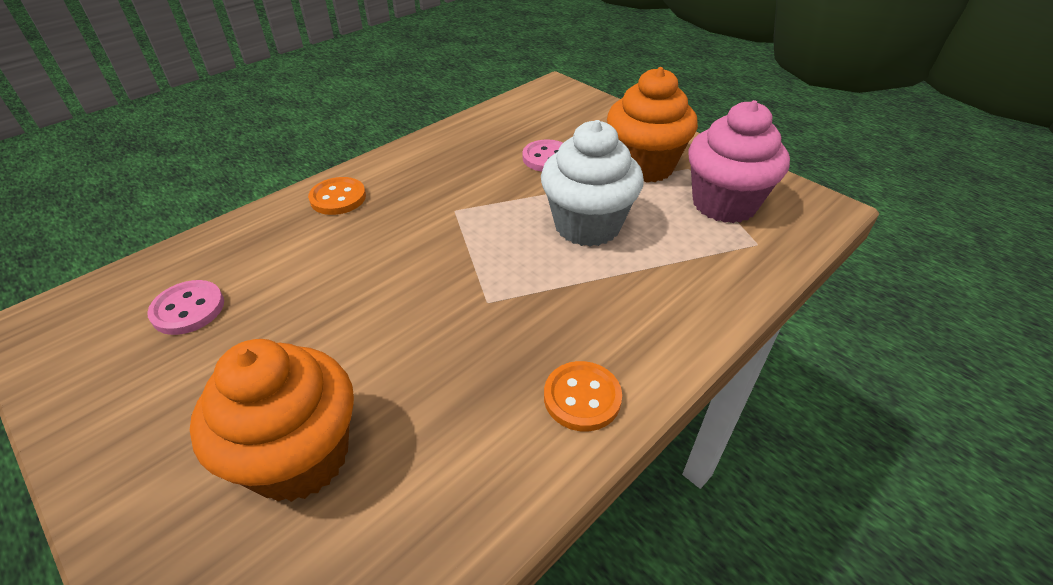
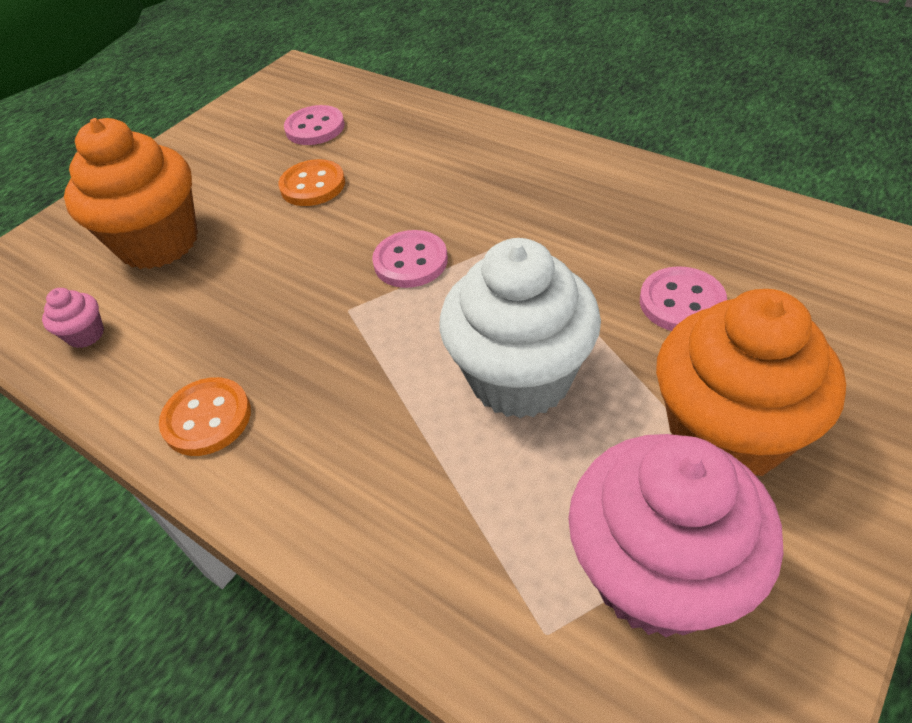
camera: 85 degrees right, 5 degrees up
(338, 198) = (499, 149): orange button -> orange button (313, 185)
(429, 523) = (86, 334): none -> pink cupcake
(449, 261) = (410, 261): none -> pink button

